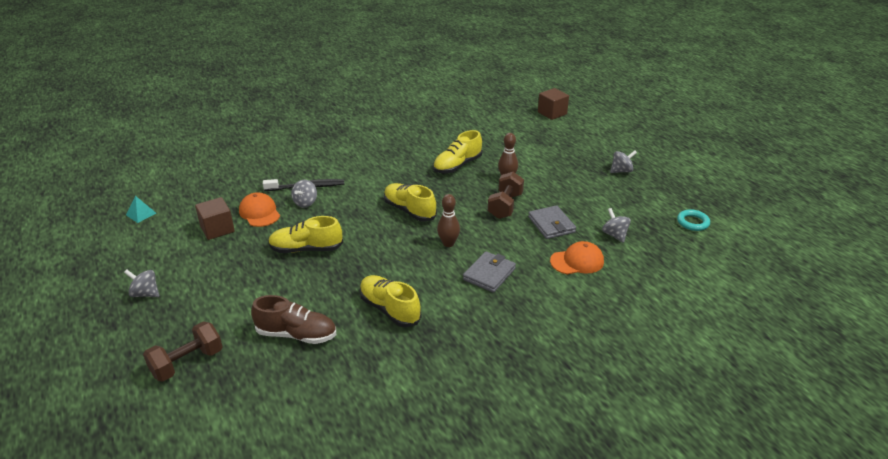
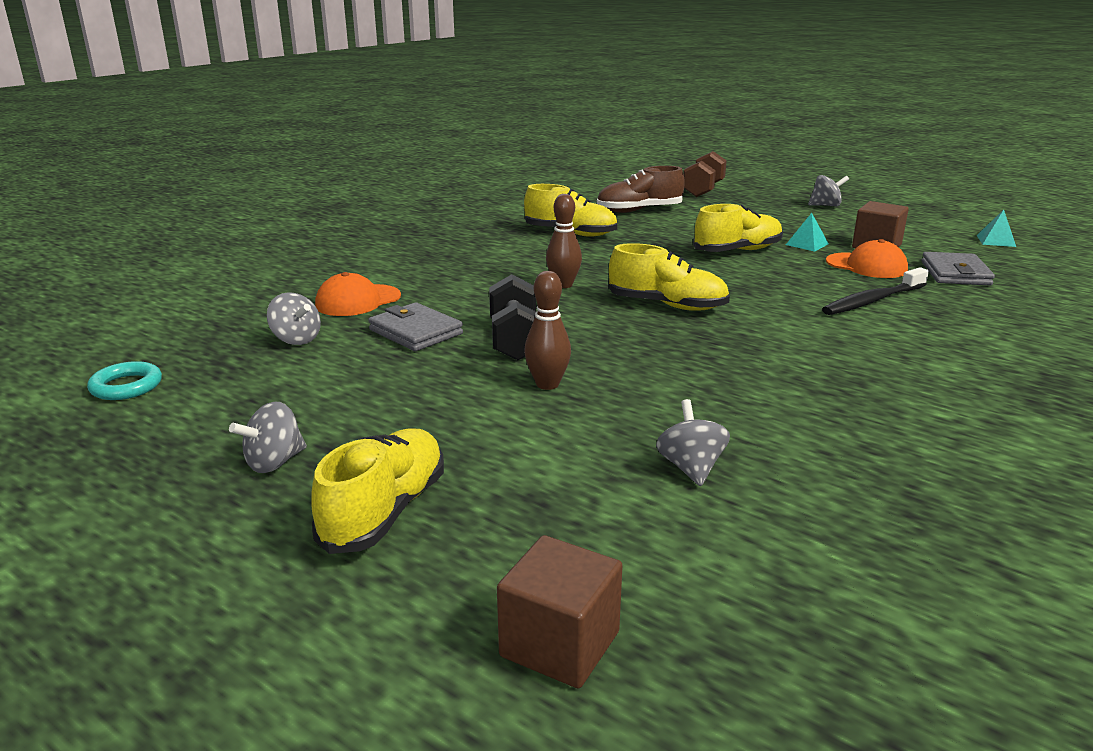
camera: 155 degrees right, 10 degrees down
(253, 244) = (807, 244): none -> turquoise pyramid
(305, 203) = (832, 285): grey spinning top -> grey spinning top (690, 468)
(457, 165) = (676, 386): yellow shoe -> yellow shoe (385, 511)
(489, 274) = (479, 270): grey wallet -> grey wallet (955, 273)
(505, 206) = (515, 340): brown dumbbell -> black dumbbell

